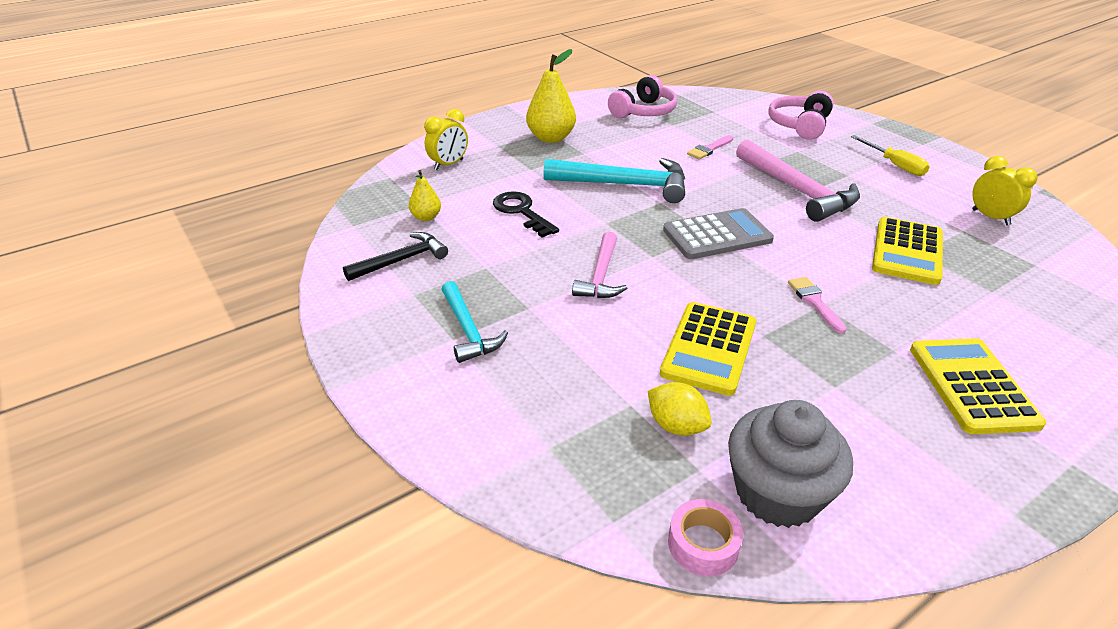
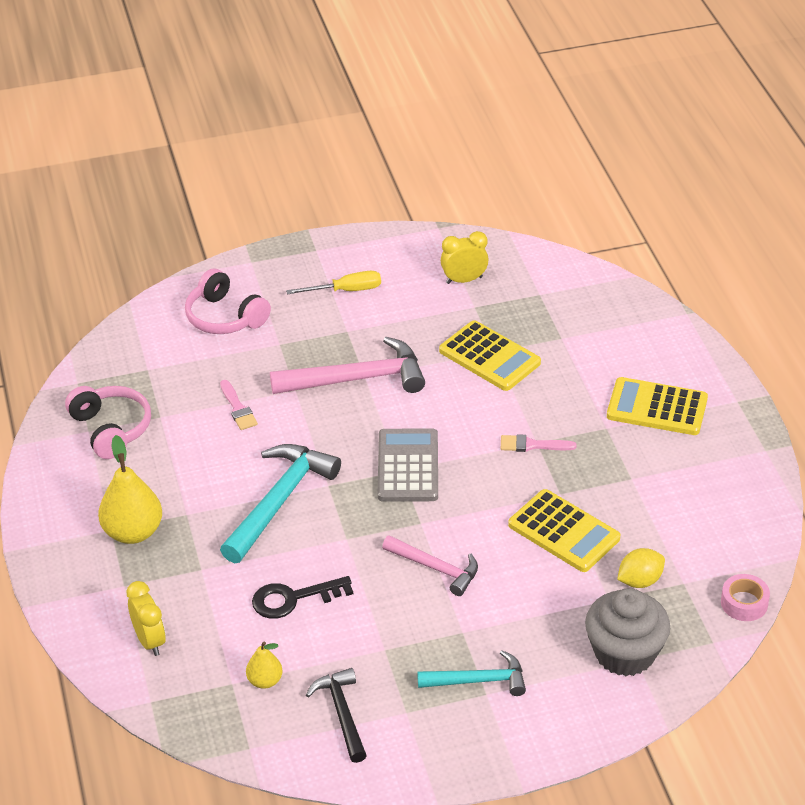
camera: 70 degrees left, 5 degrees up
(777, 493) = (716, 551): grey cupcake -> grey cupcake (624, 653)

